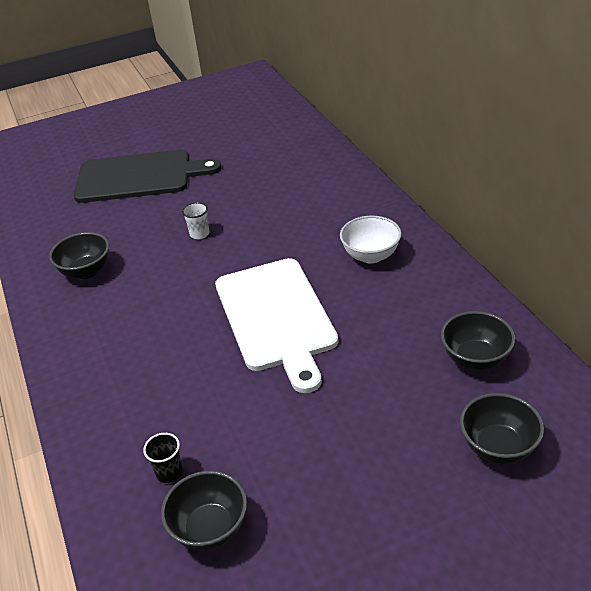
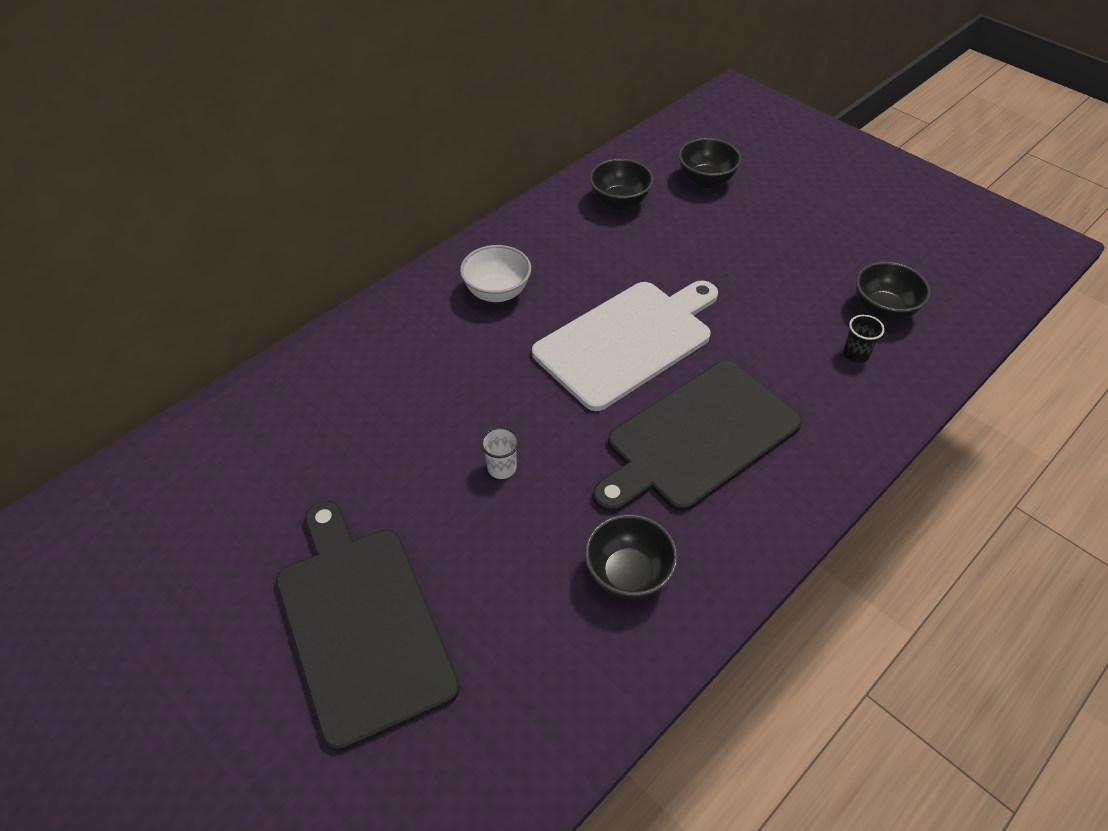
camera: 115 degrees left, 10 degrees up
(157, 331) = (698, 438): none -> black cutting board

